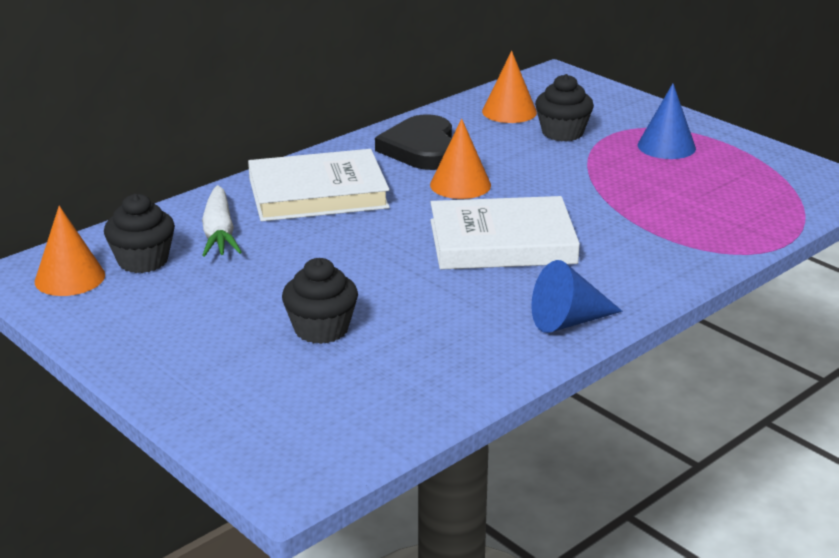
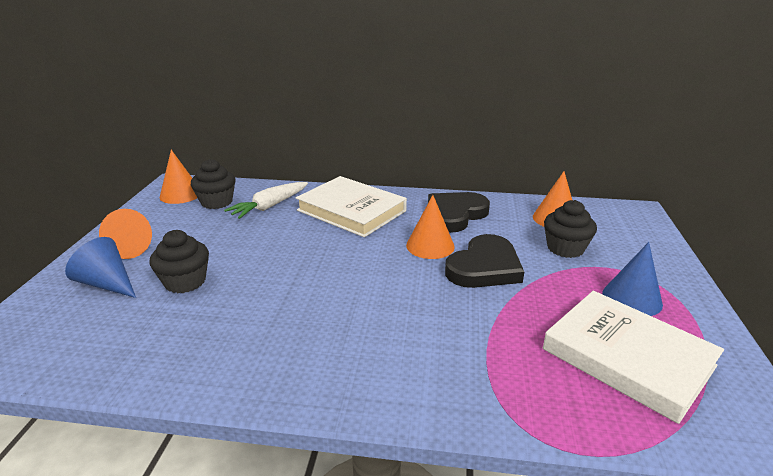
camera: 50 degrees right, 0 degrees up
(172, 349) = (125, 248): none -> orange cone
(502, 242) = (375, 294): white book -> white book (627, 357)
(536, 178) = (484, 267): none -> black heart
(568, 321) = (289, 379): blue cone -> blue cone (107, 284)

